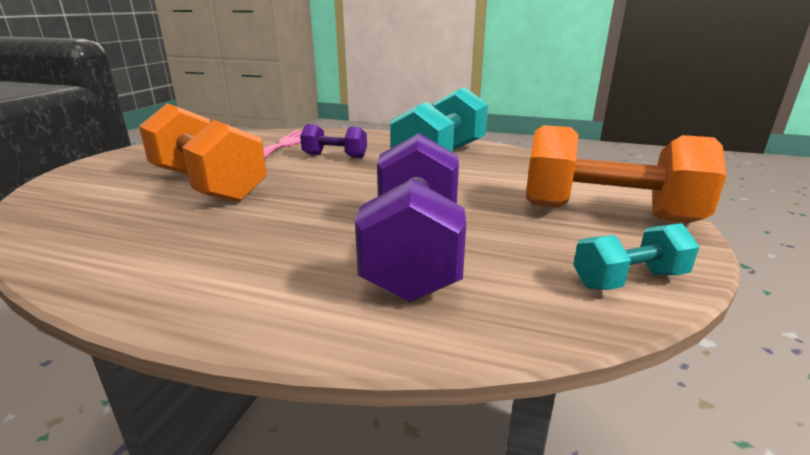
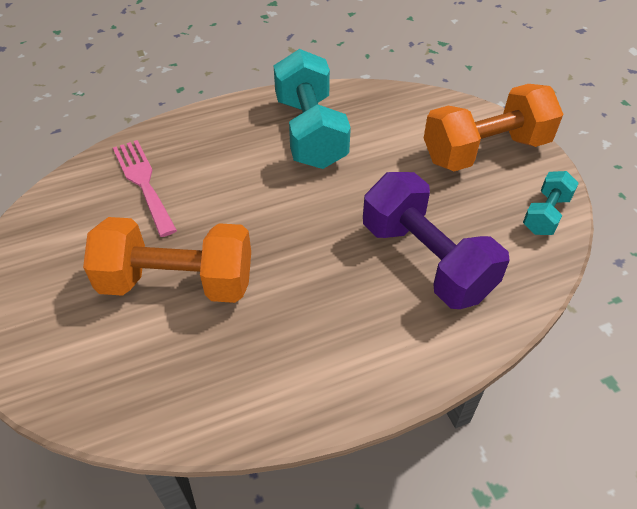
camera: 40 degrees left, 25 degrees up
(335, 156) = (219, 176): purple dumbbell -> none

